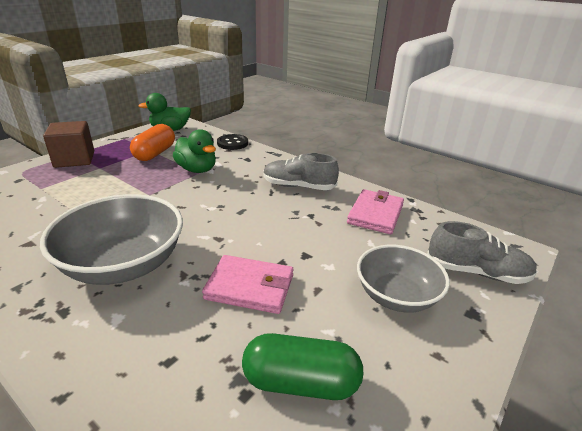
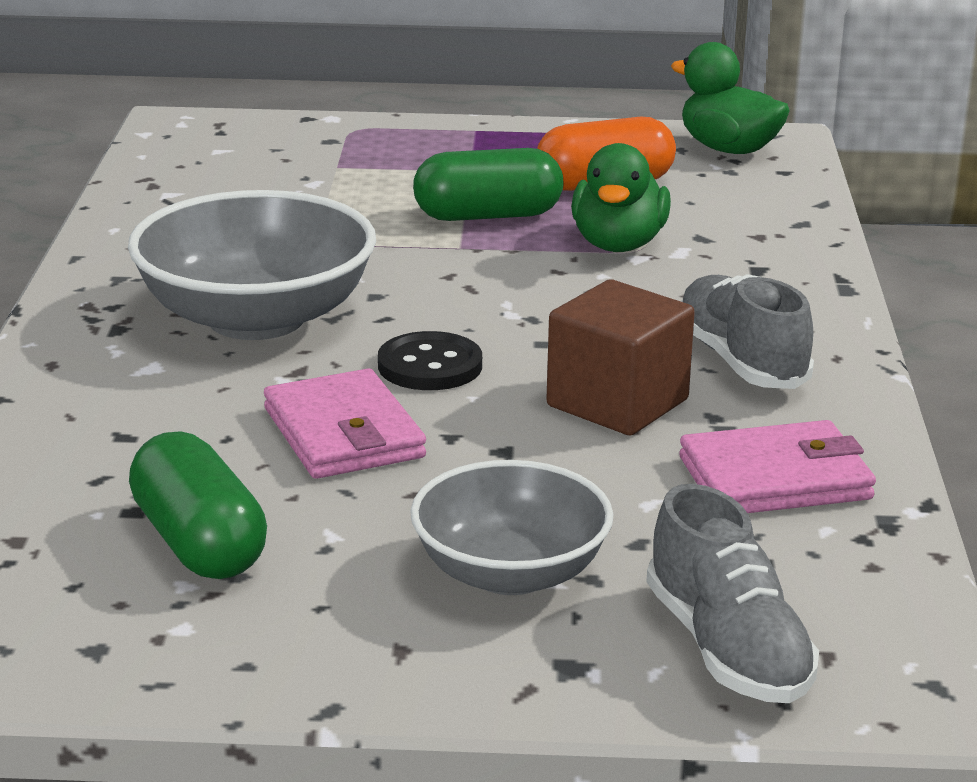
camera: 55 degrees right, 5 degrees down
(74, 159) = (458, 140): brown cube -> brown cube (617, 403)
(137, 180) = (488, 216): none -> green capsule
(232, 143) = (798, 227): black button -> black button (430, 366)

